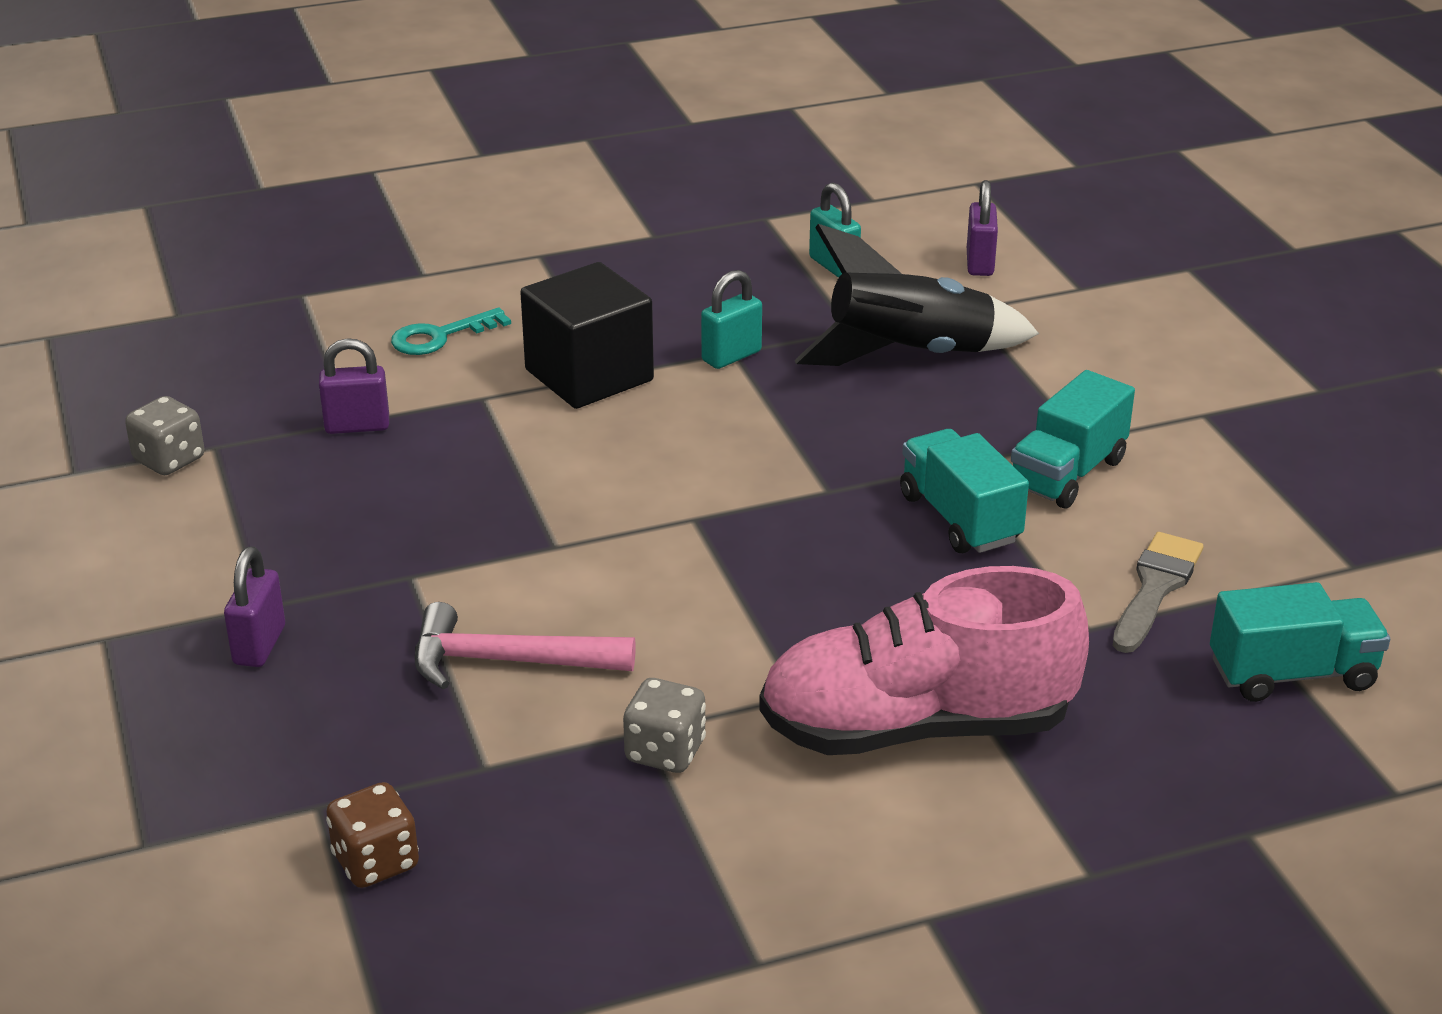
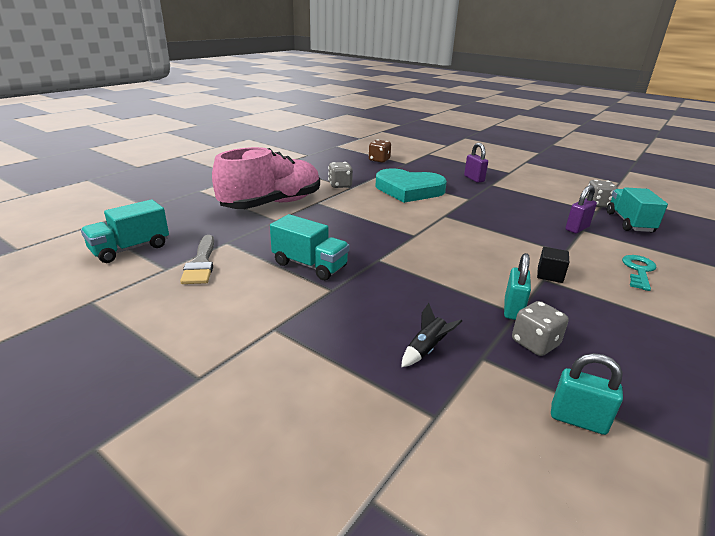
camera: 145 degrees right, 5 degrees down
(507, 661) = (409, 190): pink hammer -> turquoise heart
(589, 375) = (550, 275): black cube -> black cube, size x0.45
(769, 320) = (535, 343): none -> grey dice
(909, 356) = (426, 349): black rocket -> black rocket, size x0.40
(979, 263) = (486, 491): purple padlock -> none
(1067, 473) = (271, 303): turquoise truck -> turquoise truck (629, 222)

